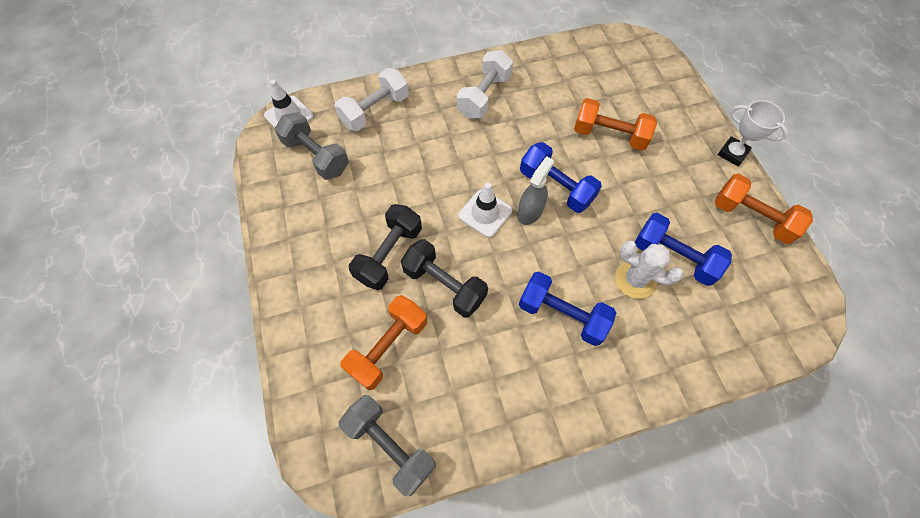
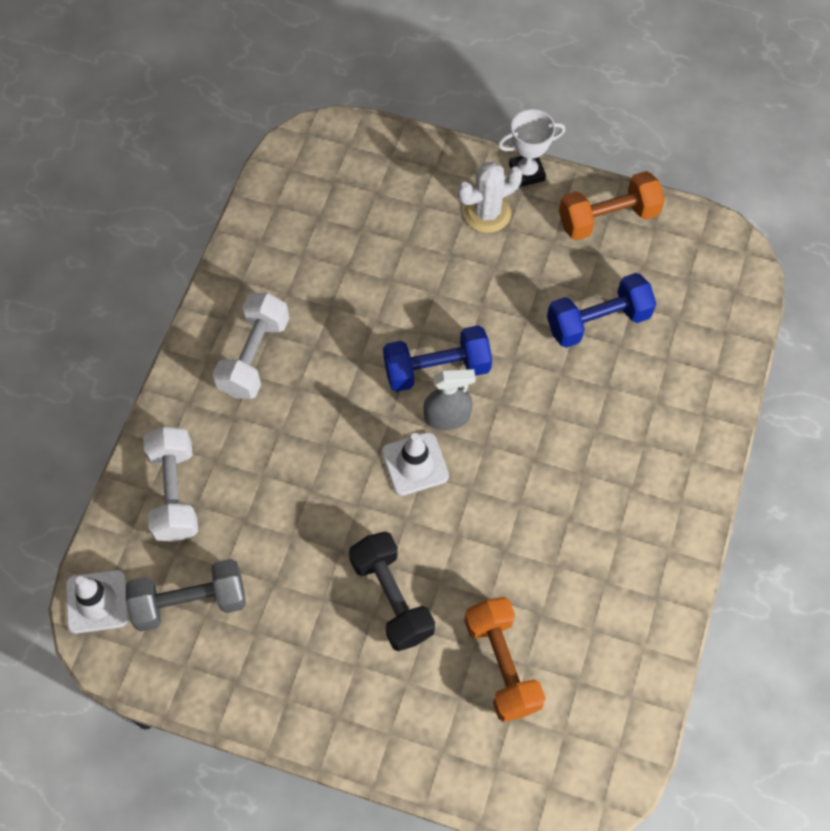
camera: 55 degrees left, 0 degrees up
(390, 445) = (607, 725): grey dumbbell -> none
(444, 285) = (471, 563): black dumbbell -> none
(484, 96) = (254, 356): white dumbbell -> white dumbbell turned 45 degrees clockwise
(530, 211) = (447, 417): grey spray bottle -> grey spray bottle turned 105 degrees clockwise
(562, 314) = (584, 470): blue dumbbell -> none
(609, 135) = (413, 268): orange dumbbell -> none
(635, 279) = (596, 375): white cactus -> white cactus (487, 213)

